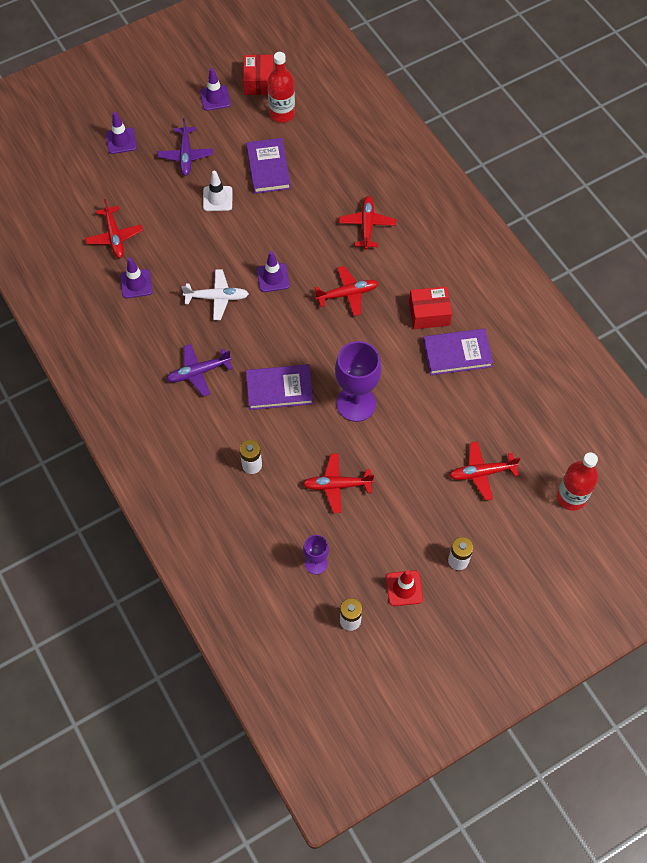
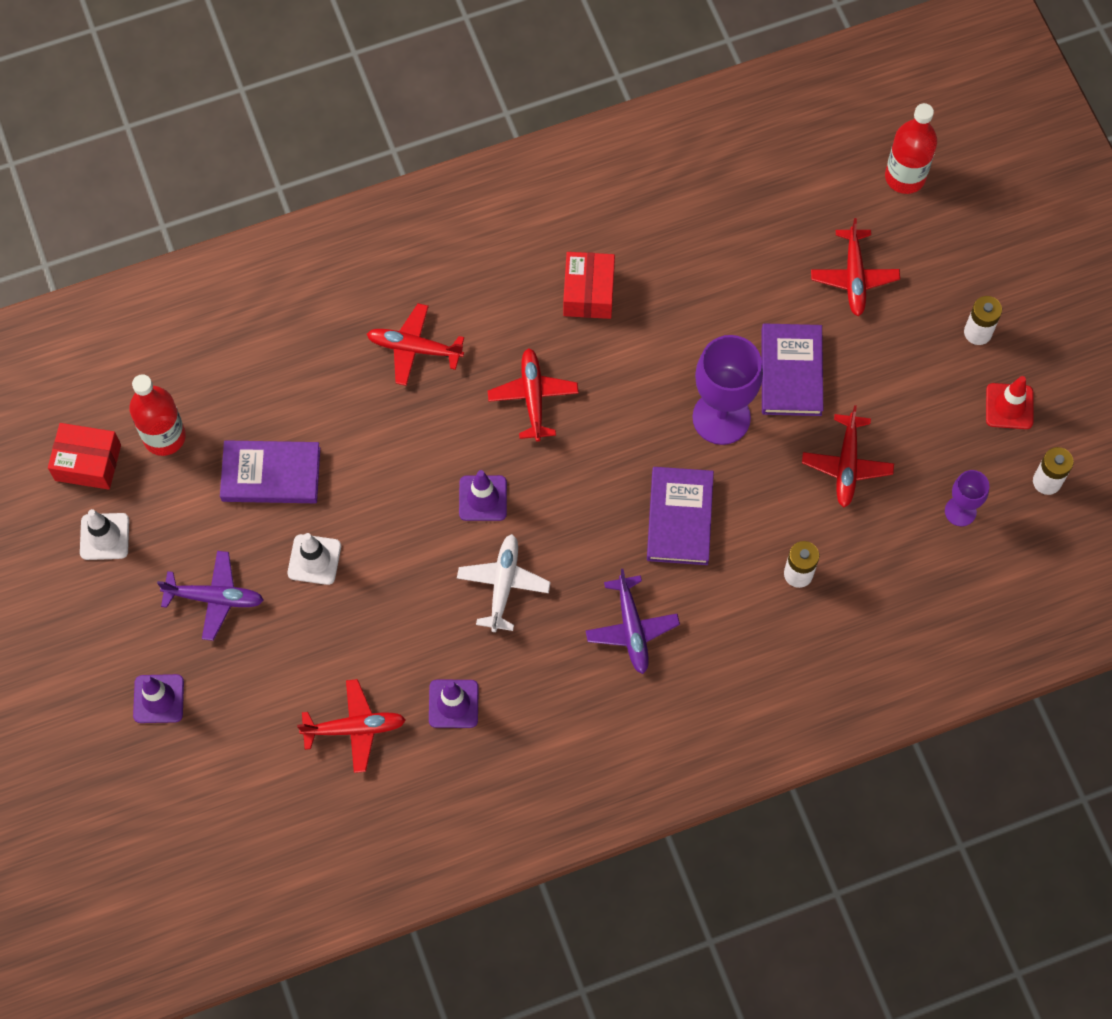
camera: 80 degrees left, 5 degrees up
(215, 98) = (104, 536): purple traffic cone -> white traffic cone
(457, 354) = (662, 269): purple book -> purple book (791, 372)

